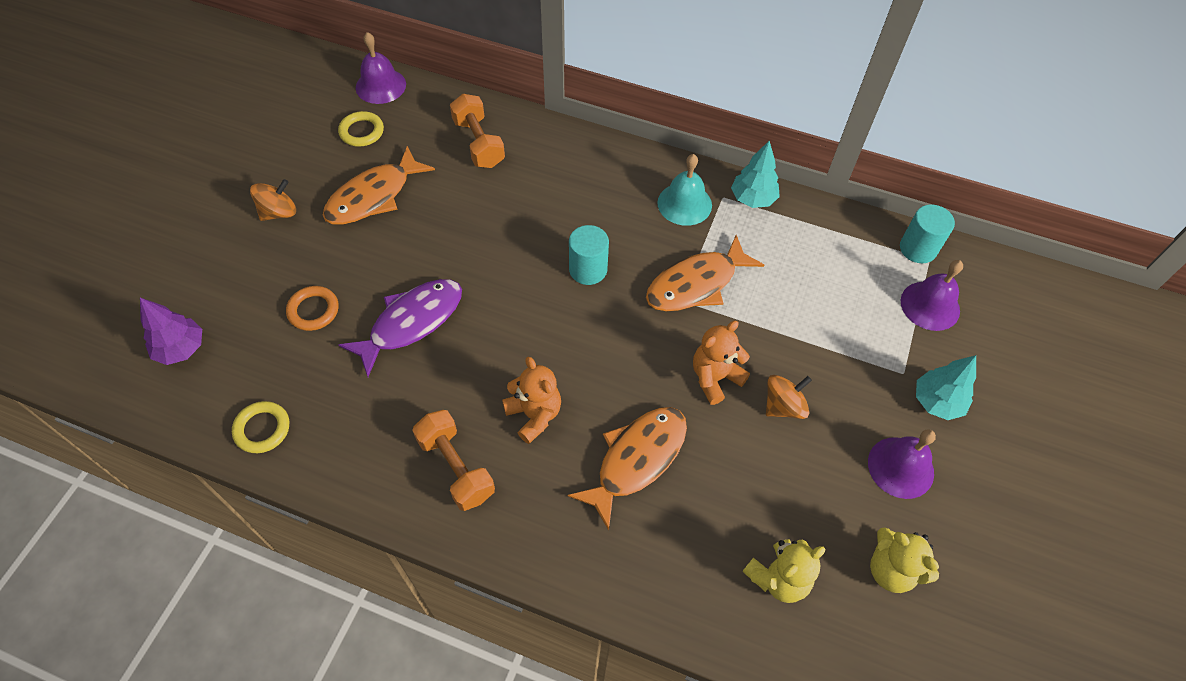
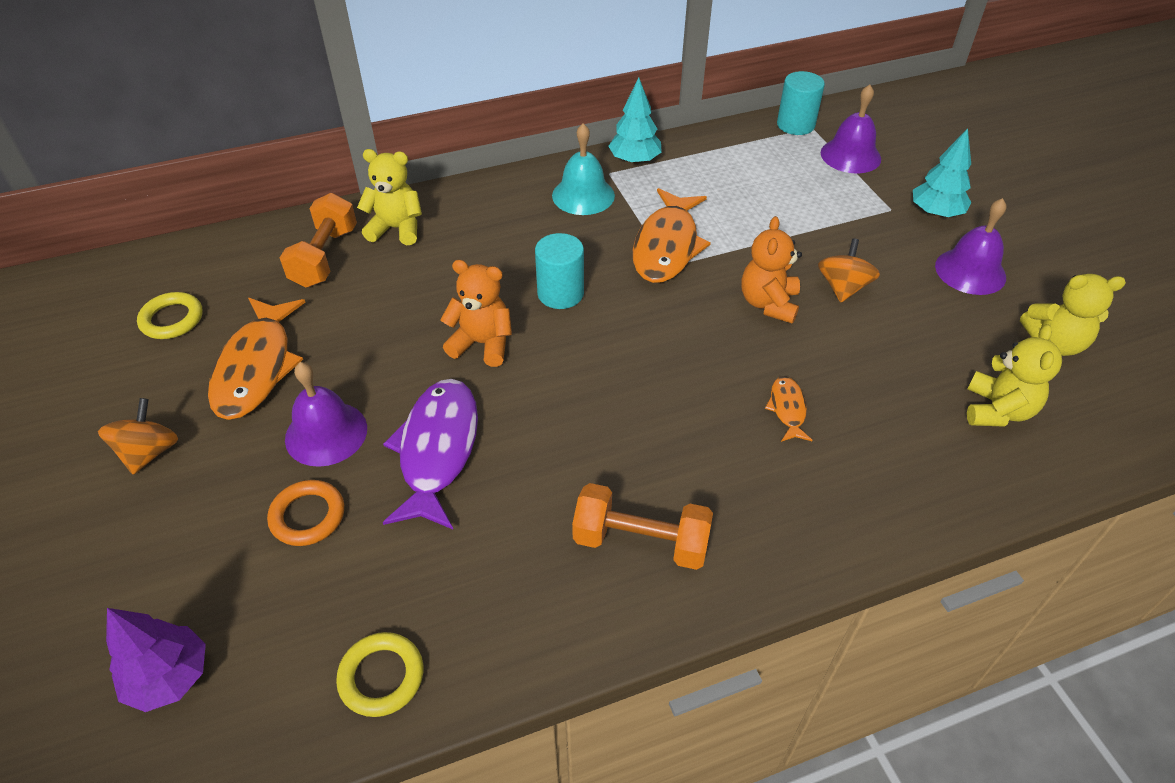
camera: 40 degrees left, 10 degrees down
(380, 86) = (147, 268): purple bell -> purple bell (326, 433)
(479, 143) = (325, 257): orange dumbbell -> orange dumbbell turned 75 degrees clockwise
(534, 415) = (657, 440): orange teddy bear -> orange teddy bear (482, 343)
(539, 150) = (396, 229): none -> yellow teddy bear
(636, 460) = (787, 409): orange fish -> orange fish, size x0.48

